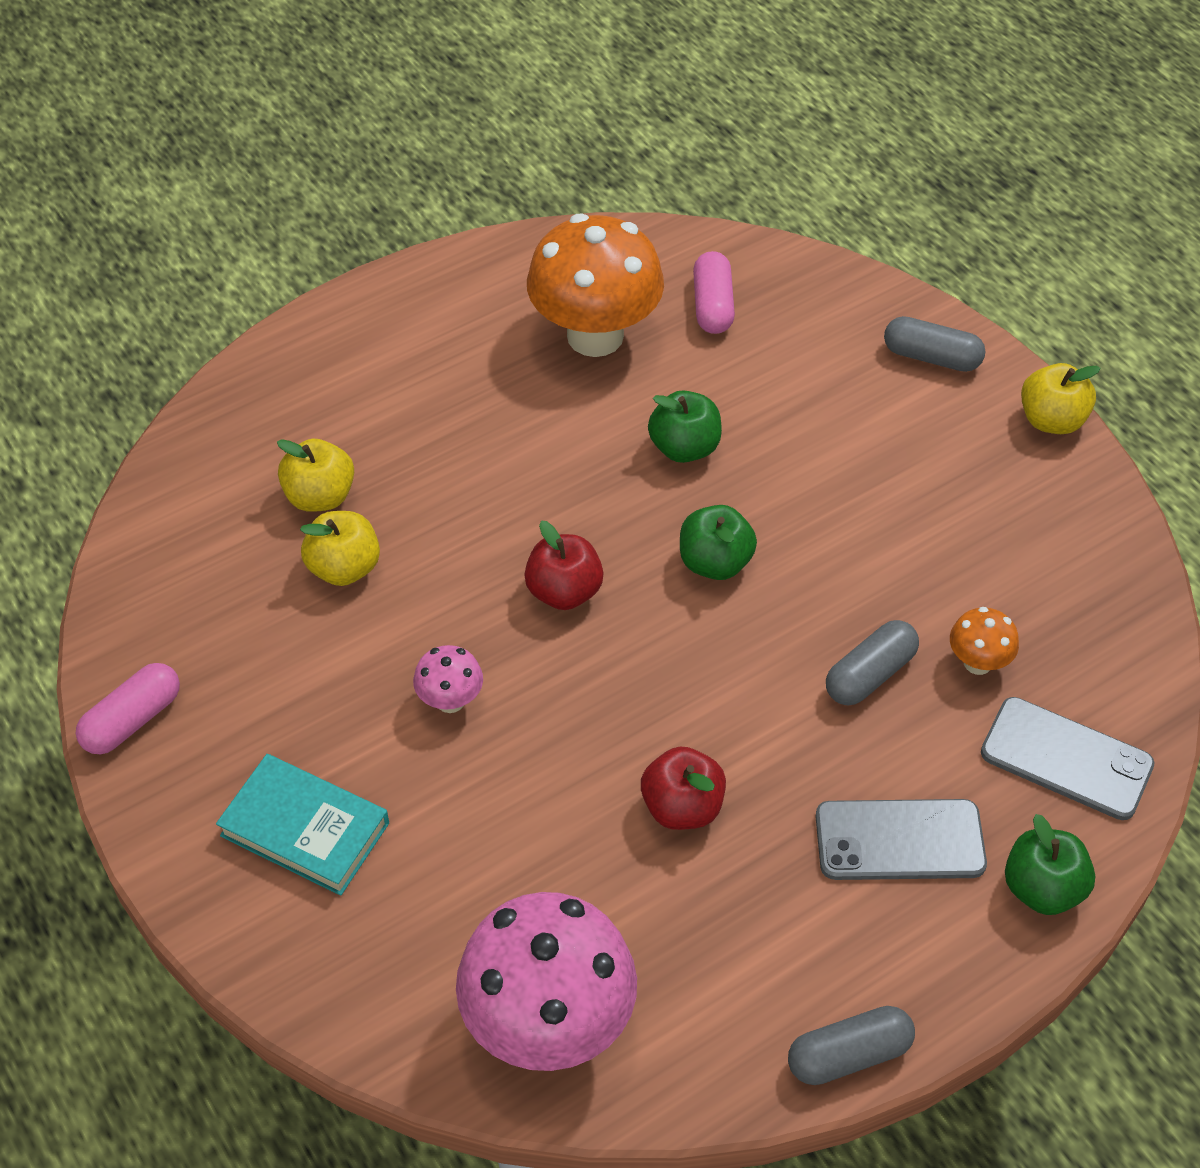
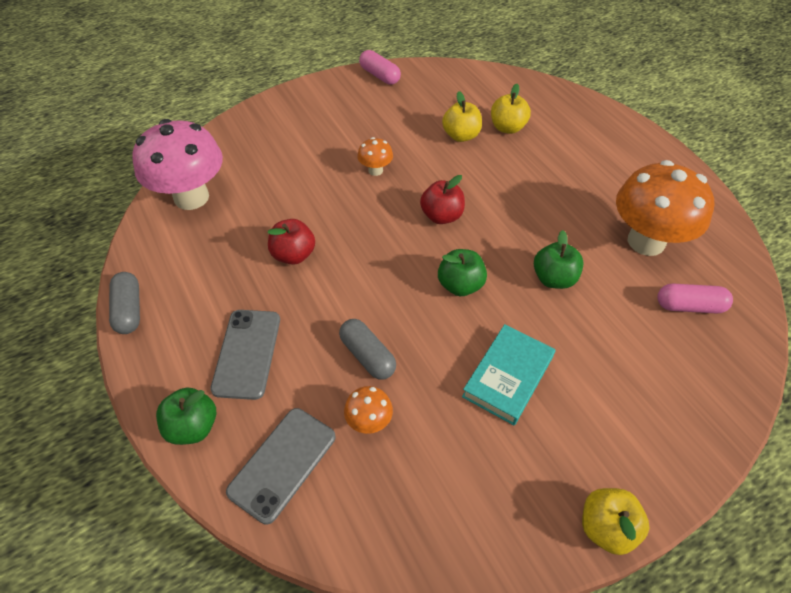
camera: 95 degrees right, 0 degrees up
(305, 829) = (313, 124): turquoise book -> turquoise book (508, 377)
(450, 700) = (375, 170): pink mushroom -> orange mushroom
(931, 357) = (664, 444): grey capsule -> none

